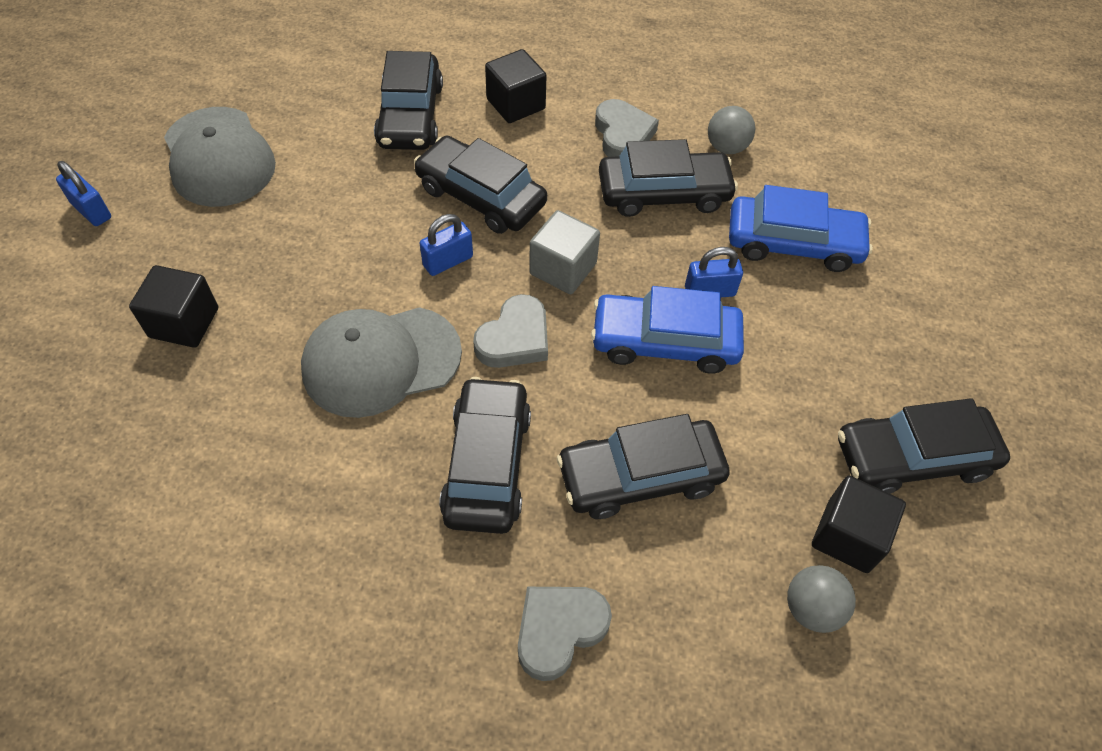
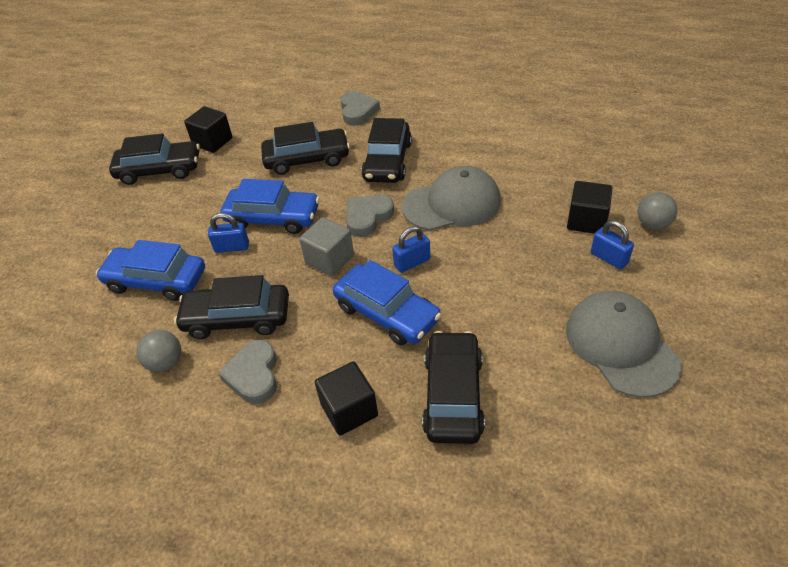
camera: 170 degrees left, 10 degrees down
(91, 211) = (702, 294): blue padlock -> blue padlock (609, 258)
(481, 196) = (386, 313): black car -> blue car
(559, 630) = (358, 111): grey heart -> grey heart turned 60 degrees counterclockwise
(811, 608) = (243, 120): grey ball -> grey ball (653, 224)

